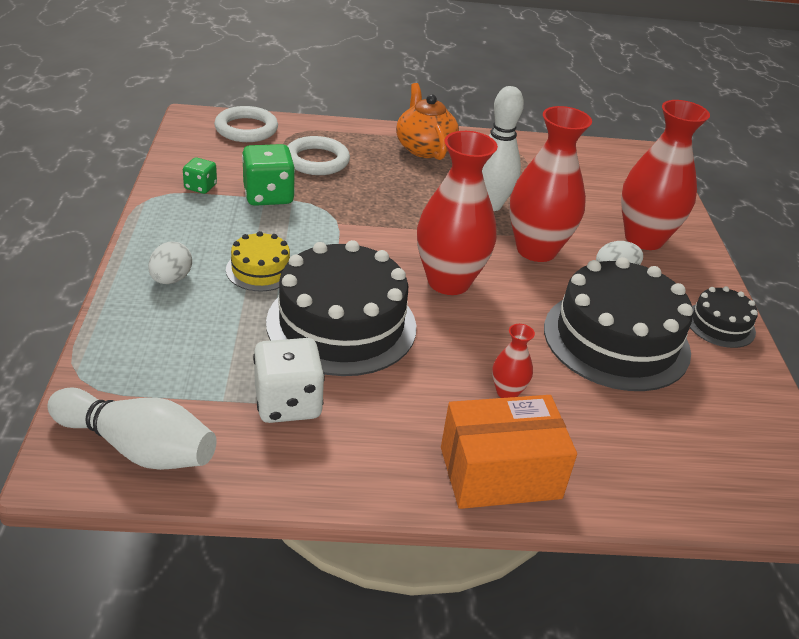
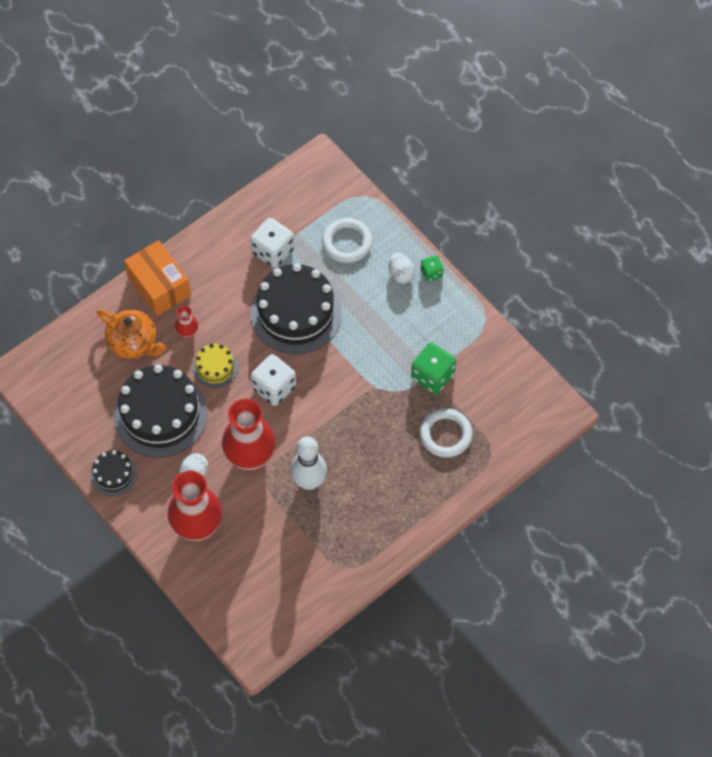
camera: 145 degrees right, 25 degrees up
(138, 447) = (305, 187): white bowling pin -> none
(200, 187) = (474, 350): green dice -> green dice (431, 273)
(246, 129) = (521, 429): white ring -> white ring (347, 242)
(260, 270) = (369, 315): yellow cake -> yellow cake (215, 367)
(424, 148) = (400, 512): orange teapot -> orange teapot (133, 342)
(448, 282) = (274, 387): red vase -> white dice
(500, 473) = (159, 286): orange box -> orange box turned 75 degrees counterclockwise

